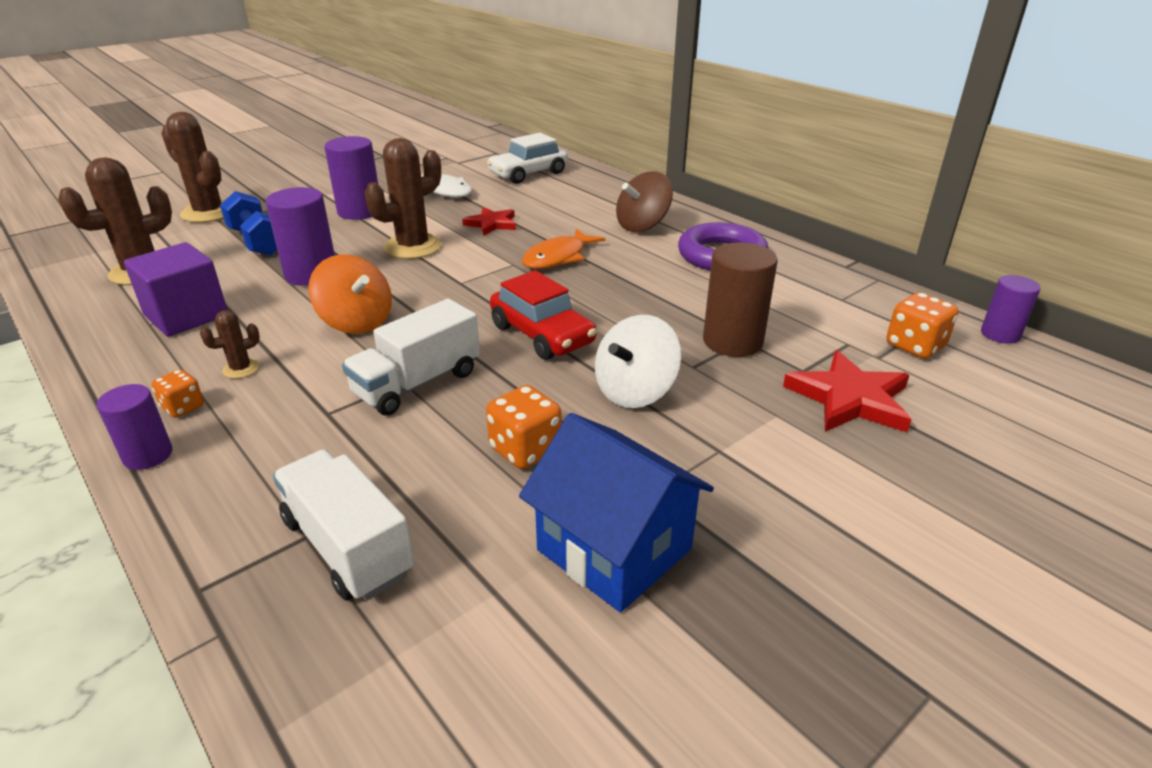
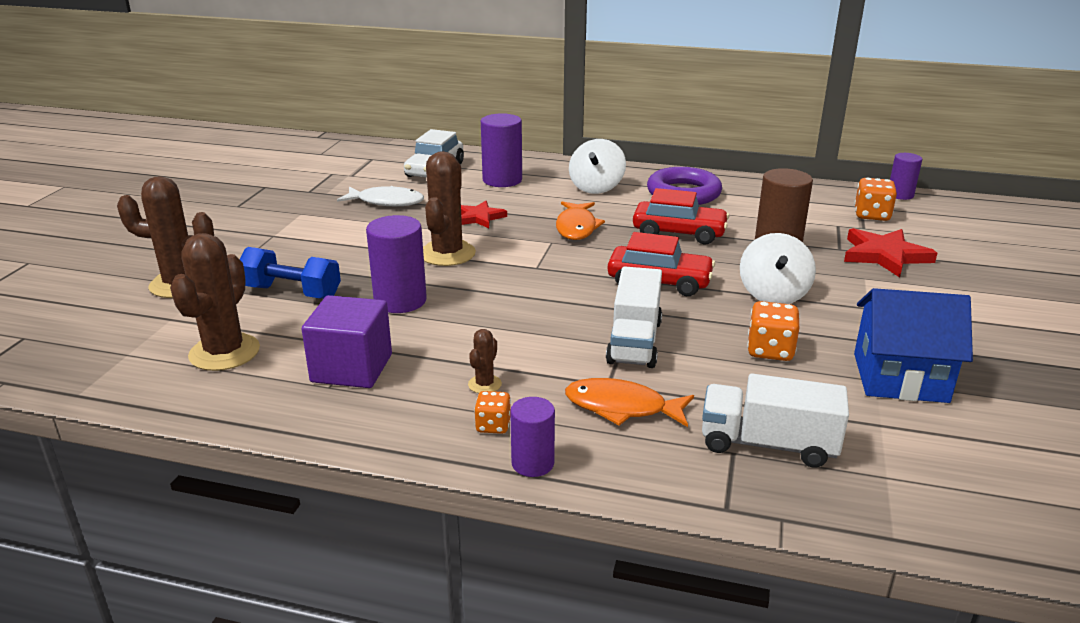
camera: 35 degrees left, 5 degrees down
(297, 440) = (622, 407): none -> orange fish
(356, 322) = (511, 321): orange spinning top -> none
(359, 211) = (341, 240): purple cylinder -> purple cylinder (502, 180)
(642, 226) = (596, 187): brown spinning top -> white spinning top
(647, 293) = (679, 233): none -> red car

